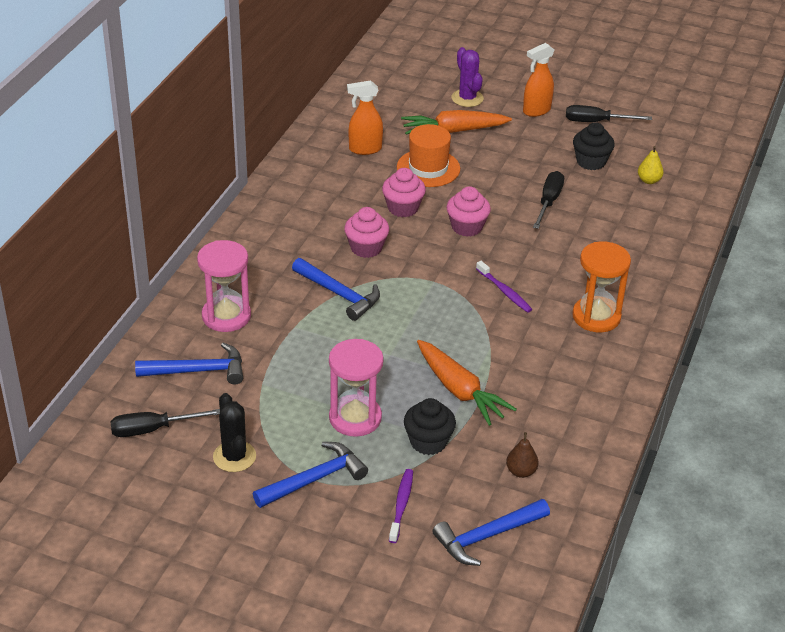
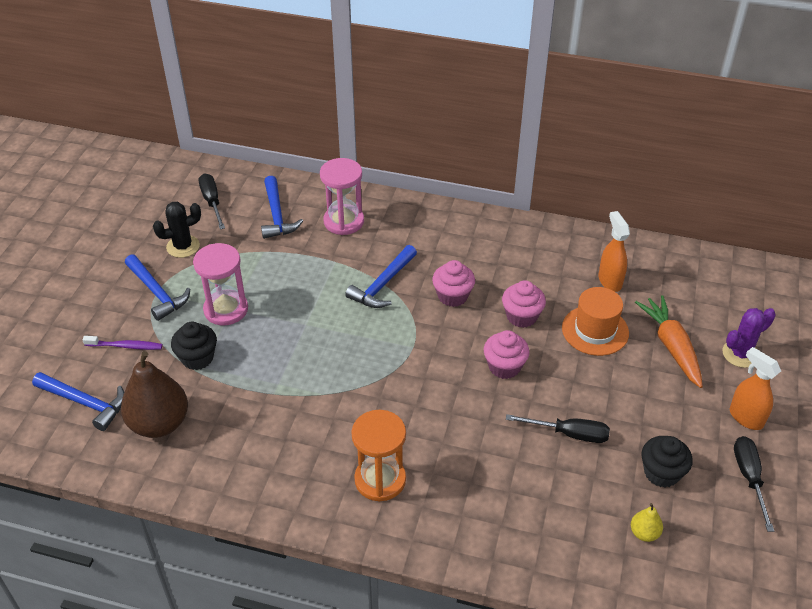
camera: 85 degrees right, 5 degrees up
(459, 390) = (262, 375): orange carrot -> none
(487, 536) = (85, 403): blue hammer -> blue hammer turned 150 degrees clockwise
(504, 291) = (407, 401): purple toothbrush -> none
(521, 471) = (159, 423): brown pear -> brown pear, size x2.22

